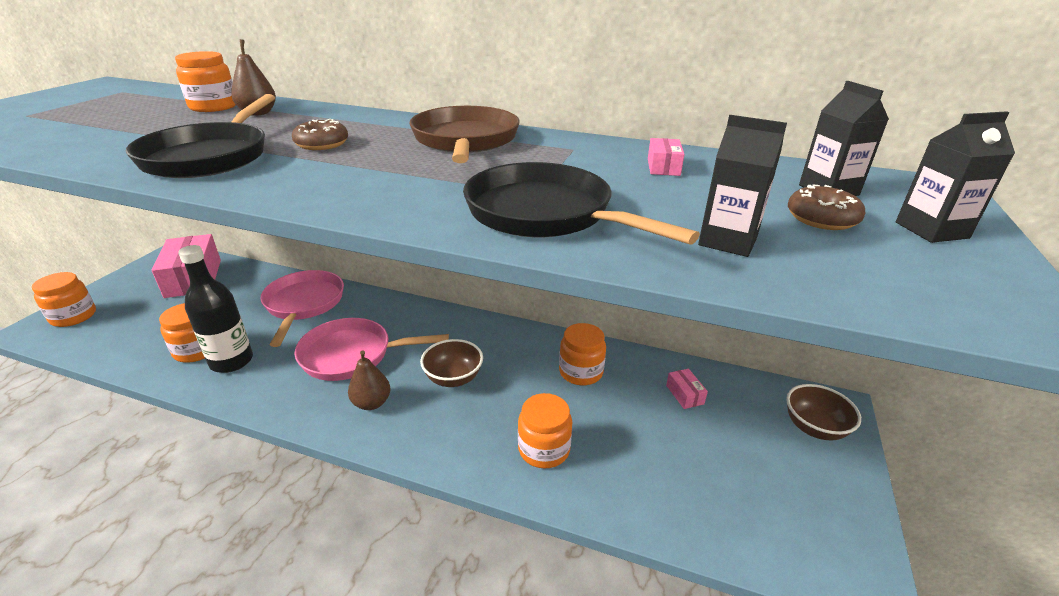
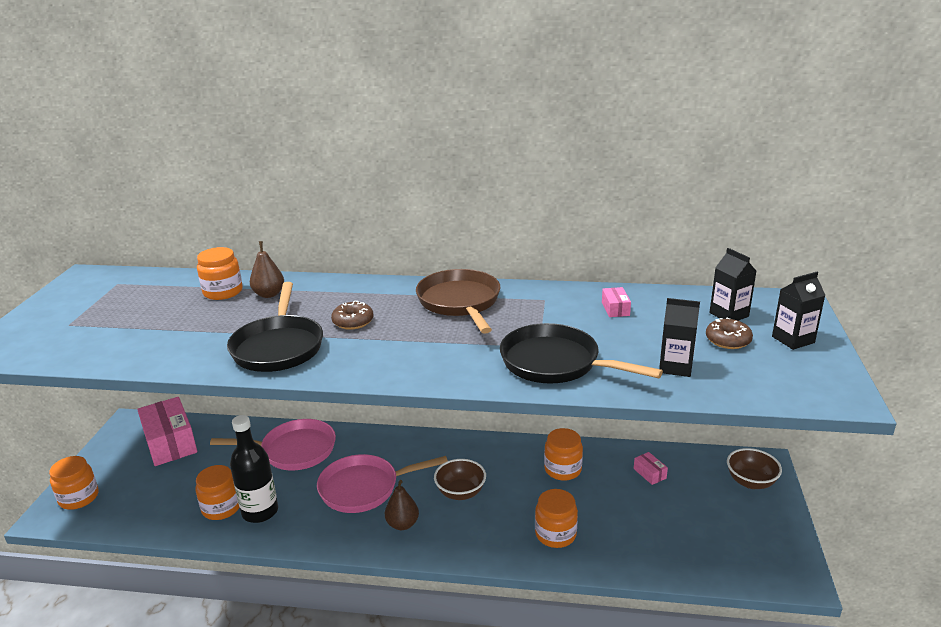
camera: 10 degrees left, 5 degrees down
(304, 304) = (294, 450): pink pan -> pink pan turned 105 degrees clockwise

